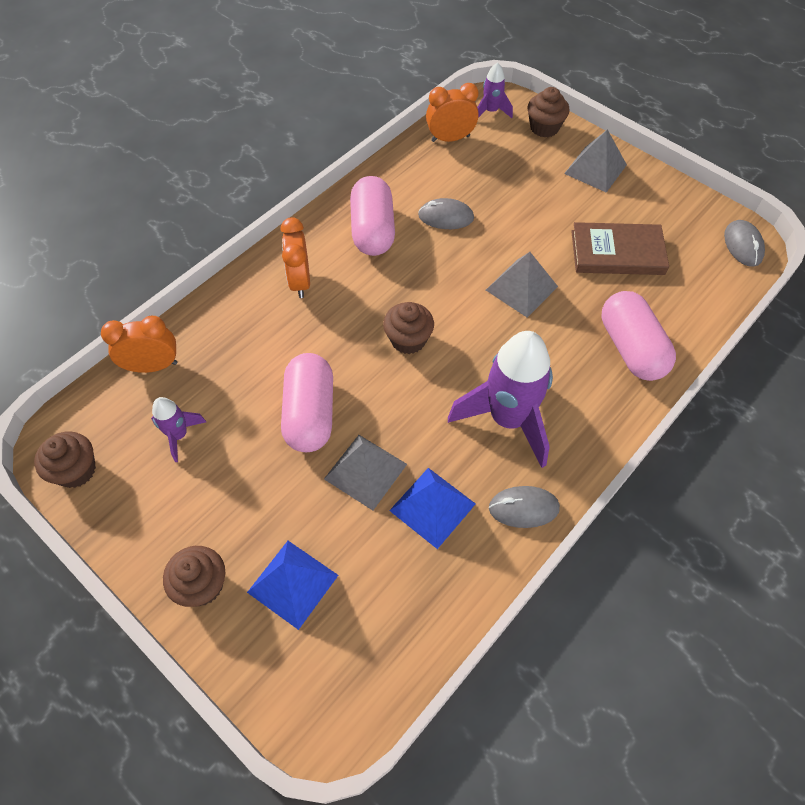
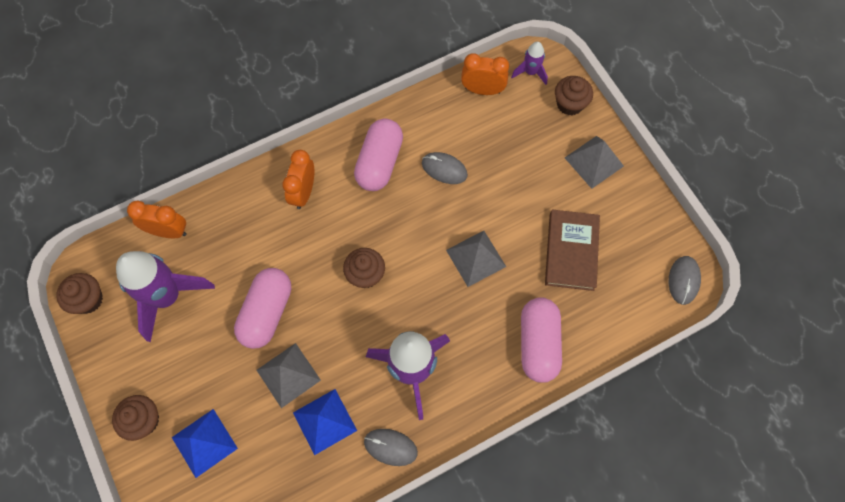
camera: 20 degrees right, 10 degrees up
(179, 435) = (167, 297): purple rocket -> purple rocket, size x2.07
(617, 252) = (571, 251): brown book -> brown book turned 75 degrees clockwise

